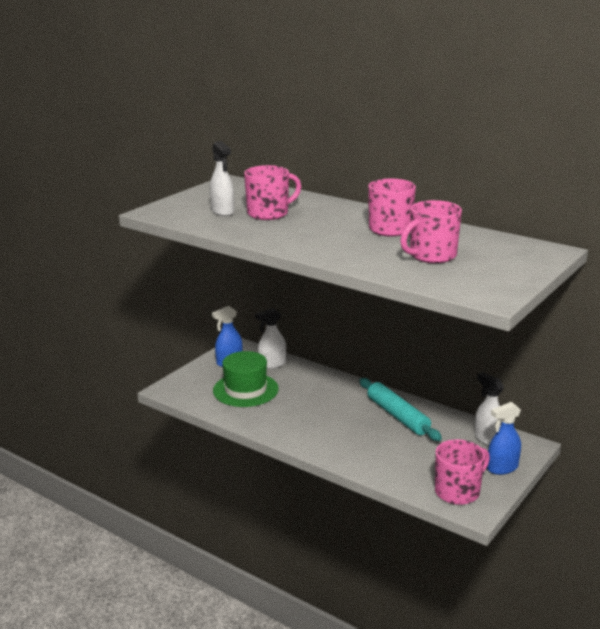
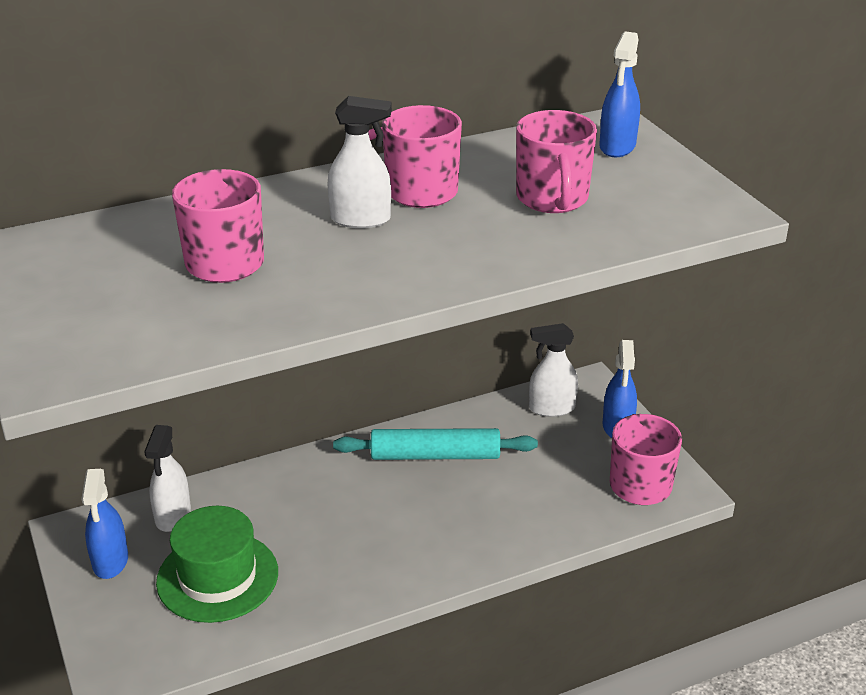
camera: 60 degrees left, 10 degrees up
(223, 211) = (155, 301): white spray bottle -> white spray bottle (361, 219)
(522, 257) = (617, 147): none -> blue spray bottle

